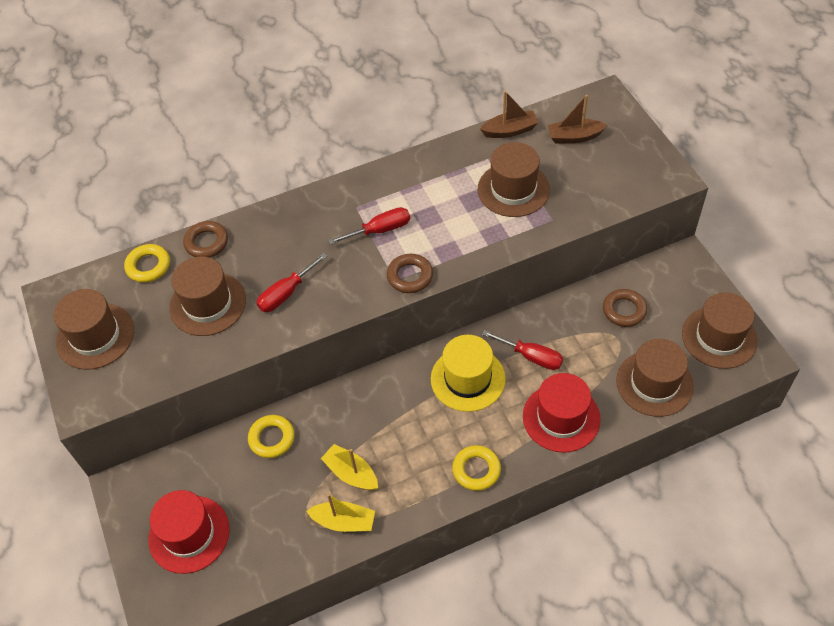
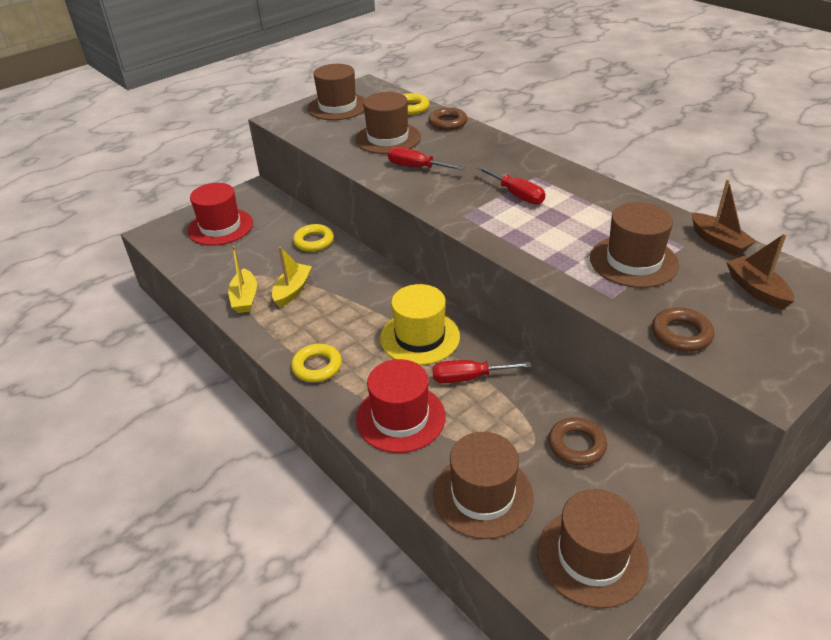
camera: 70 degrees right, 15 degrees down
(410, 276) = (472, 223): brown ring -> brown ring (681, 334)
(531, 357) = (468, 377): red screwdriver -> red screwdriver turned 75 degrees clockwise

